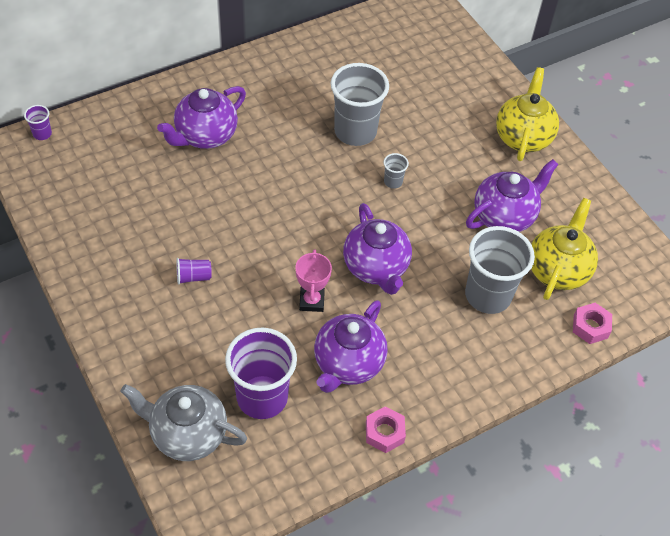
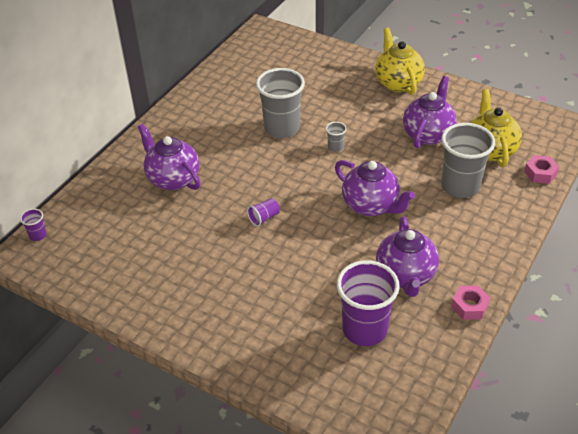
camera: 25 degrees left, 10 degrees down
(188, 434) = (331, 384): grey teapot -> none
(193, 277) = (244, 275): purple cup -> purple cup (264, 218)
(205, 136) = (173, 179): purple teapot -> purple teapot turned 120 degrees clockwise
(311, 301) = (345, 248): pink trophy -> none

